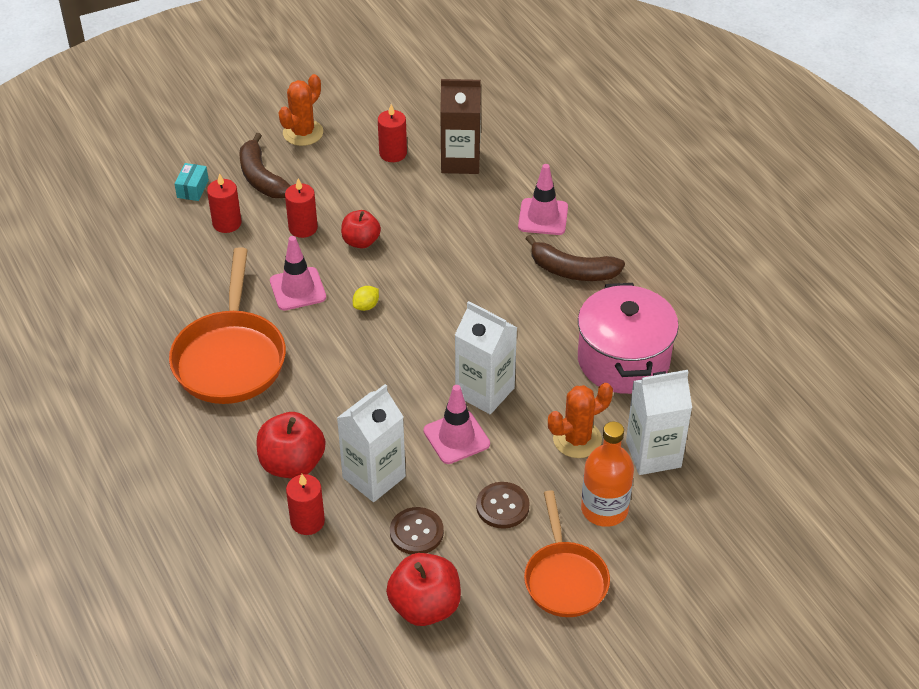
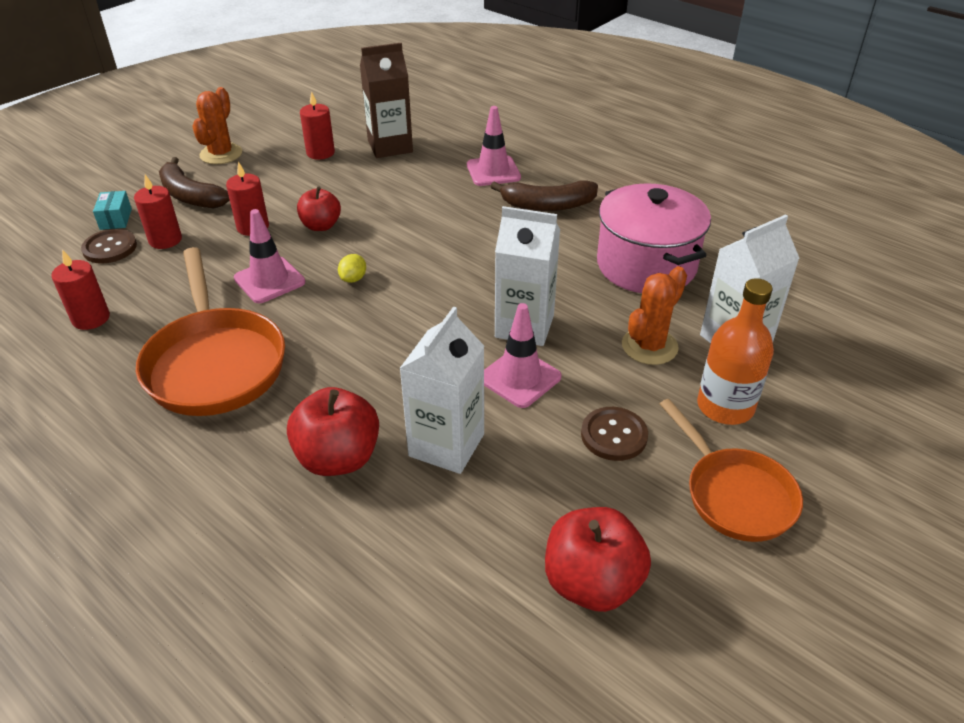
camera: 20 degrees left, 5 degrees down
(307, 521) = (387, 521): red candle -> red candle (91, 318)
(416, 532) = (531, 493): brown button -> brown button (110, 248)

